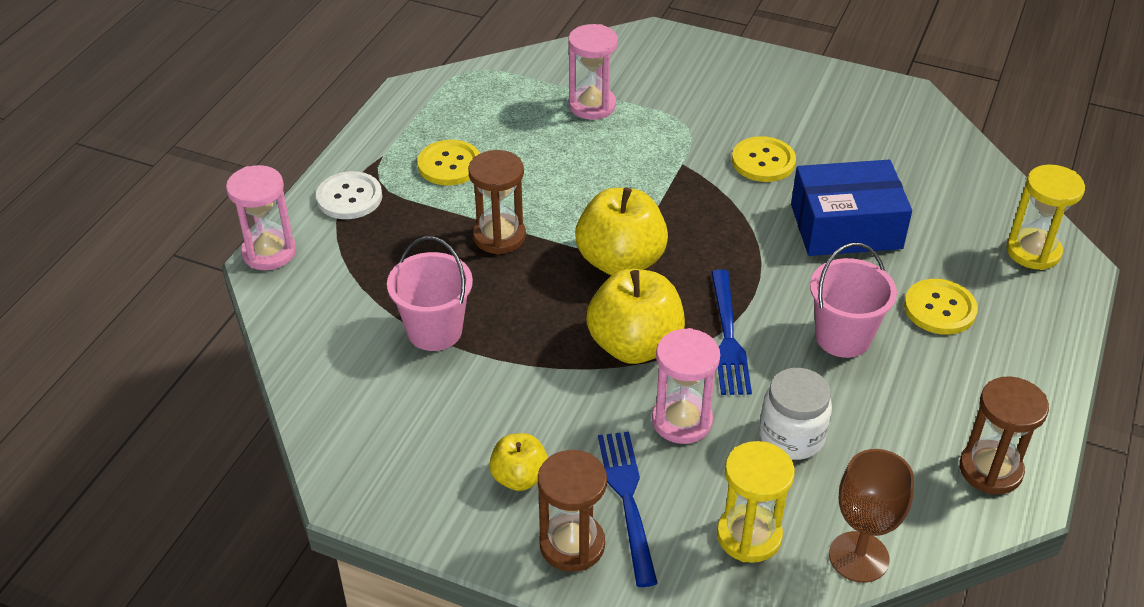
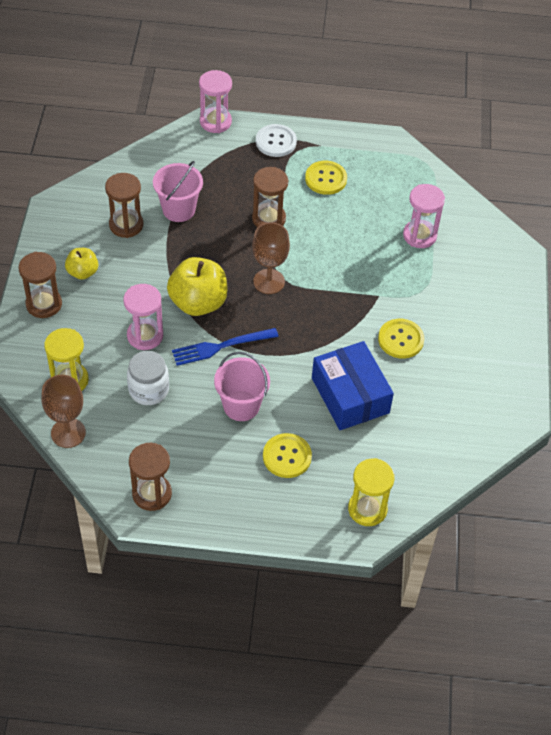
camera: 70 degrees right, 10 degrees up
(438, 401) = (126, 225): none -> brown hourglass
(620, 261) = (269, 281): yellow apple -> brown goblet
(627, 499) = (80, 321): blue fork -> none

